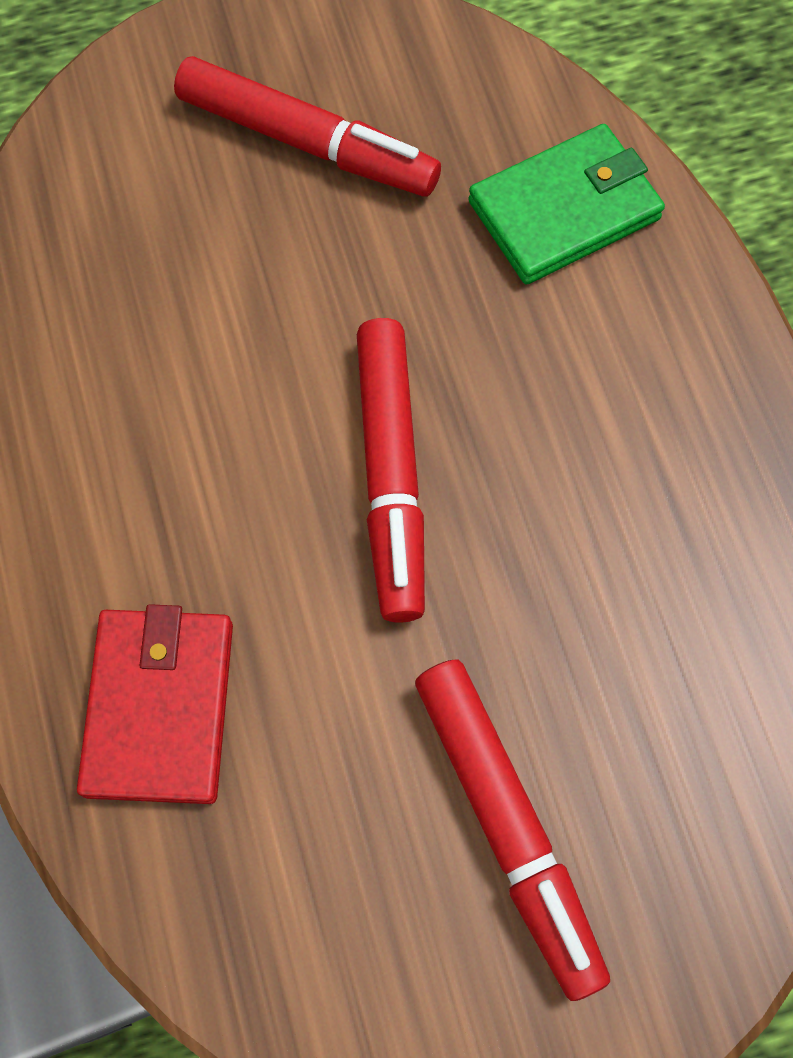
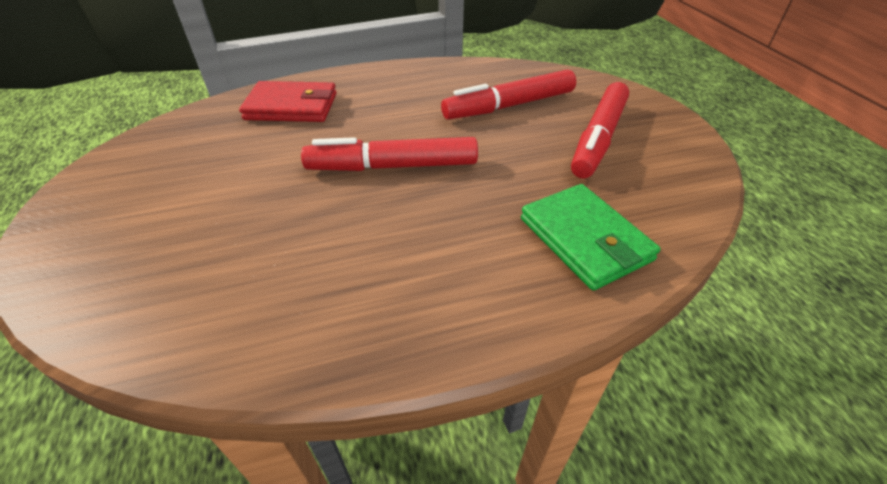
camera: 90 degrees right, 25 degrees down
(507, 826) = (181, 204): red marker -> red marker (509, 106)

